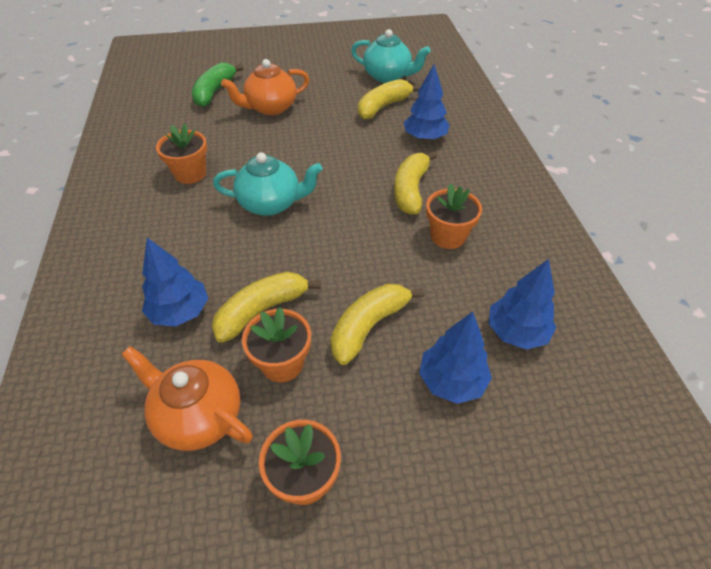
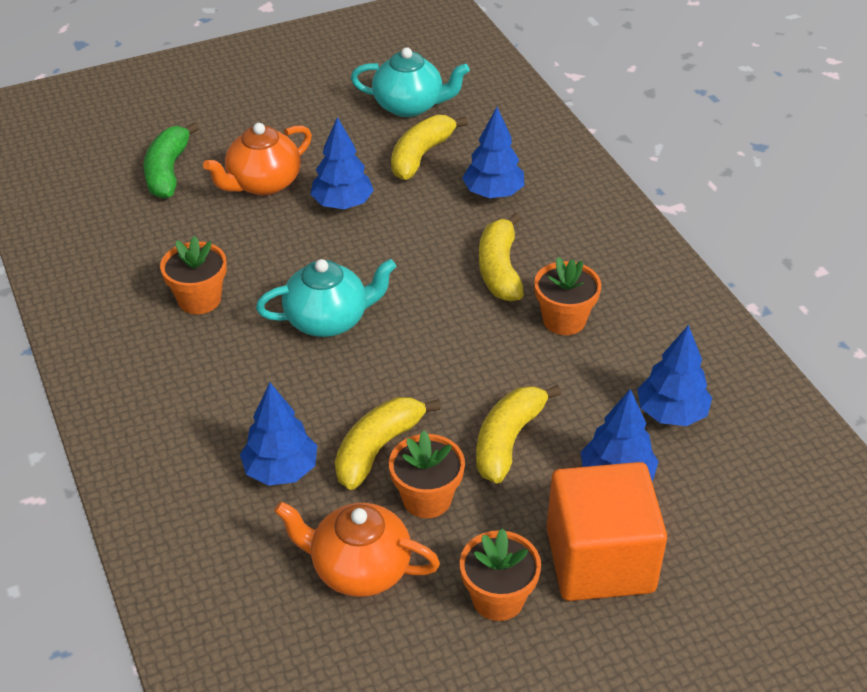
camera: 15 degrees left, 5 degrees down
(317, 128) = (342, 204): none -> blue tree
(412, 462) = (600, 560): none -> orange cube

